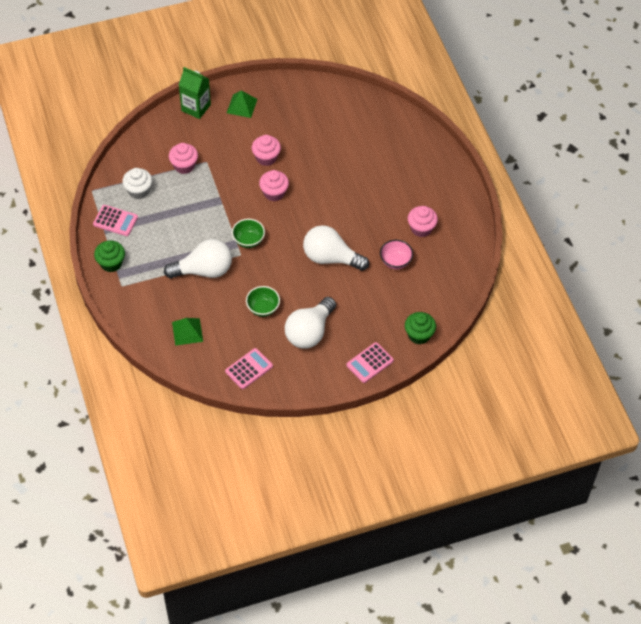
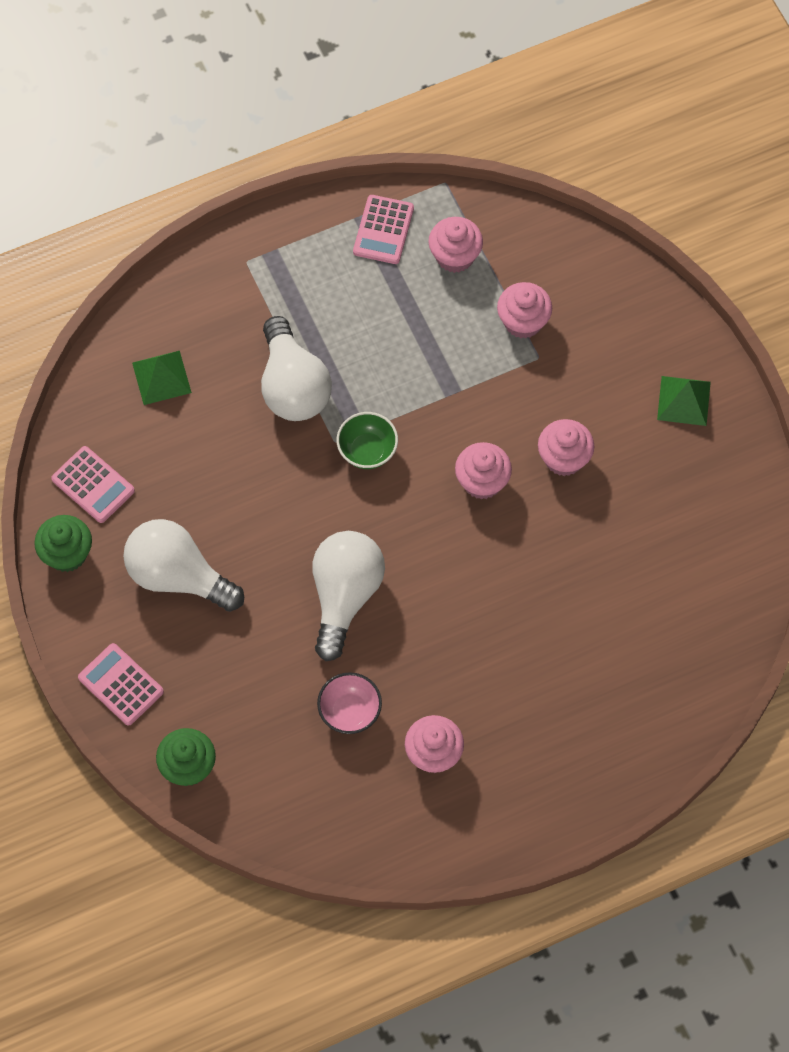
camera: 85 degrees right, 10 degrees up
(111, 263) = (291, 238): green cupcake -> green cupcake (67, 554)
(138, 191) = (455, 256): white cupcake -> pink cupcake
(196, 108) = (664, 322): green carton -> none
(263, 308) = (221, 493): green bowl -> none

